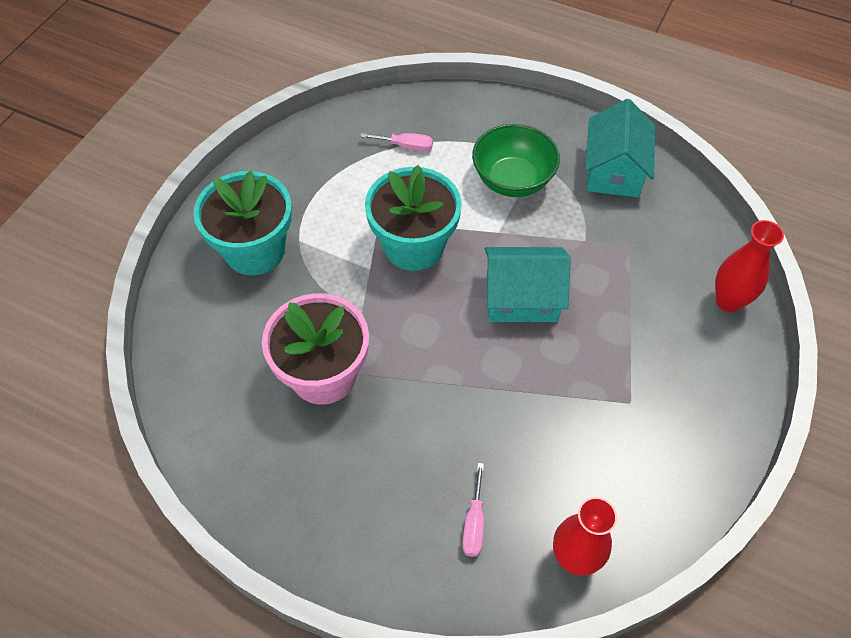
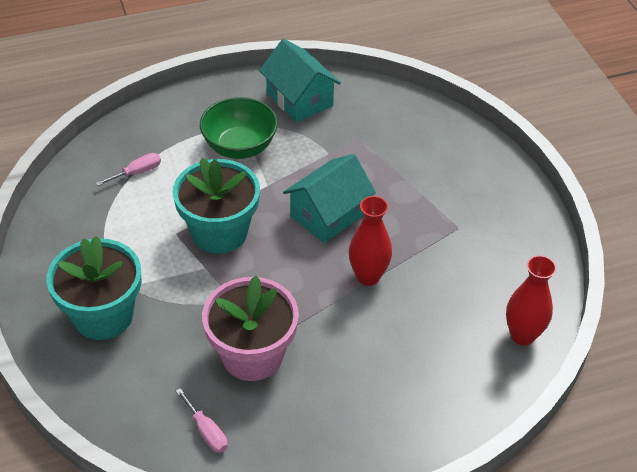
camera: 45 degrees left, 10 degrees down
(474, 523) = (448, 363): pink screwdriver -> pink screwdriver (206, 431)
(728, 301) = (450, 132): red vase -> red vase (368, 276)

